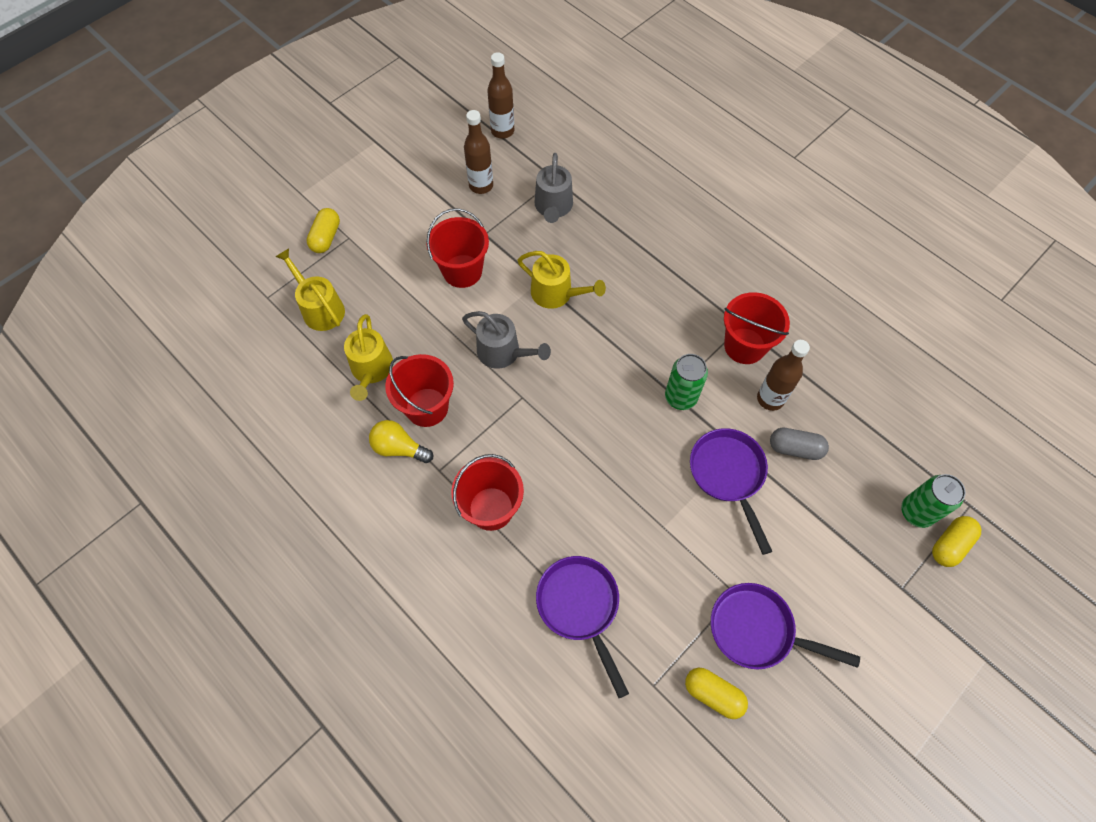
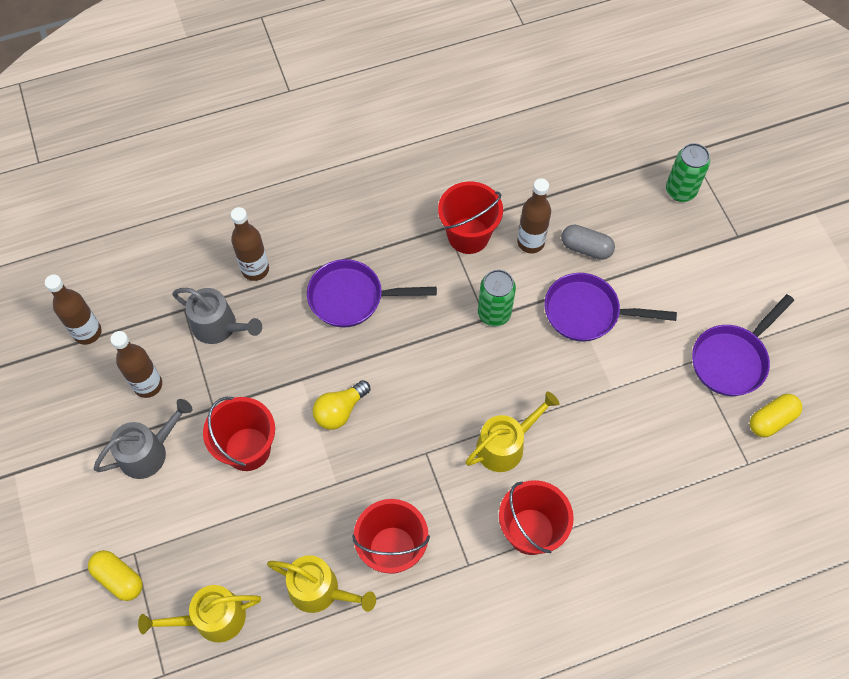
camera: 65 degrees left, 0 degrees up
(399, 448) = (425, 595): yellow light bulb -> yellow light bulb (340, 411)
(503, 352) = (367, 449): grey watering can -> grey watering can (148, 452)
(556, 293) = (325, 370): yellow watering can -> yellow watering can (505, 445)
(580, 607) = (658, 493): purple pan -> purple pan (352, 298)
(616, 208) = (255, 269): none -> brown bottle
(795, 448) = (586, 248): grey capsule -> grey capsule turned 75 degrees clockwise
(950, 545) = (716, 183): yellow capsule -> none

